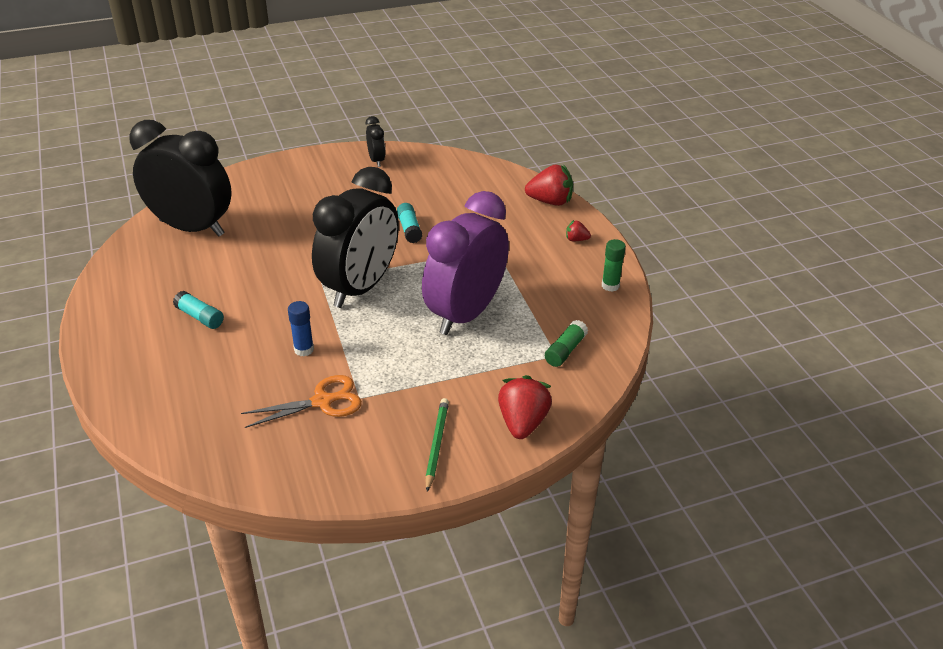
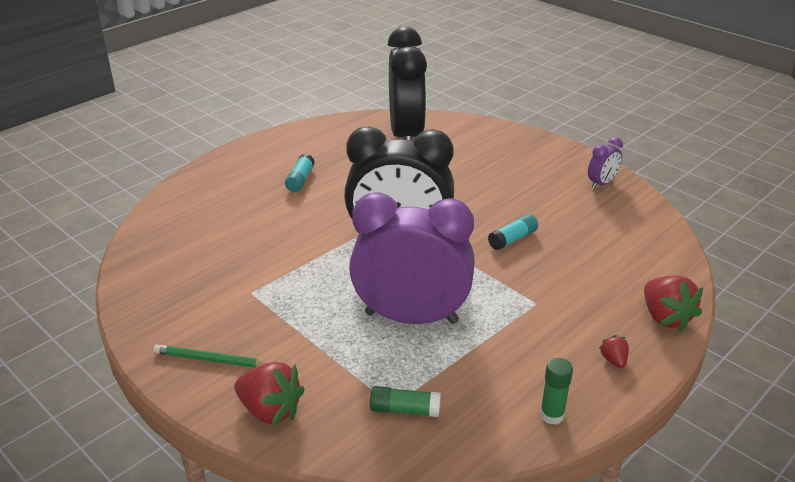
camera: 65 degrees right, 5 degrees down
(304, 349) = (294, 242): blue glue stick -> none
(322, 401) = (234, 274): orange scissors -> none
(376, 160) = (601, 184): black clock -> purple clock
(436, 444) = (211, 360): green pencil -> green pencil turned 150 degrees counterclockwise
(522, 422) = (270, 410): red strawberry -> red strawberry turned 45 degrees clockwise

